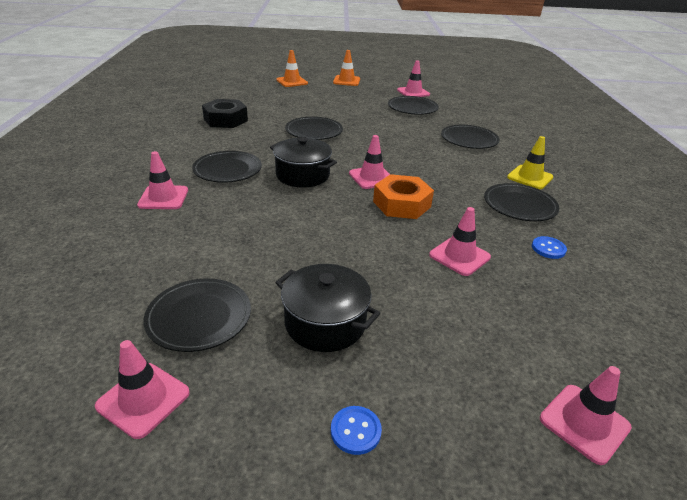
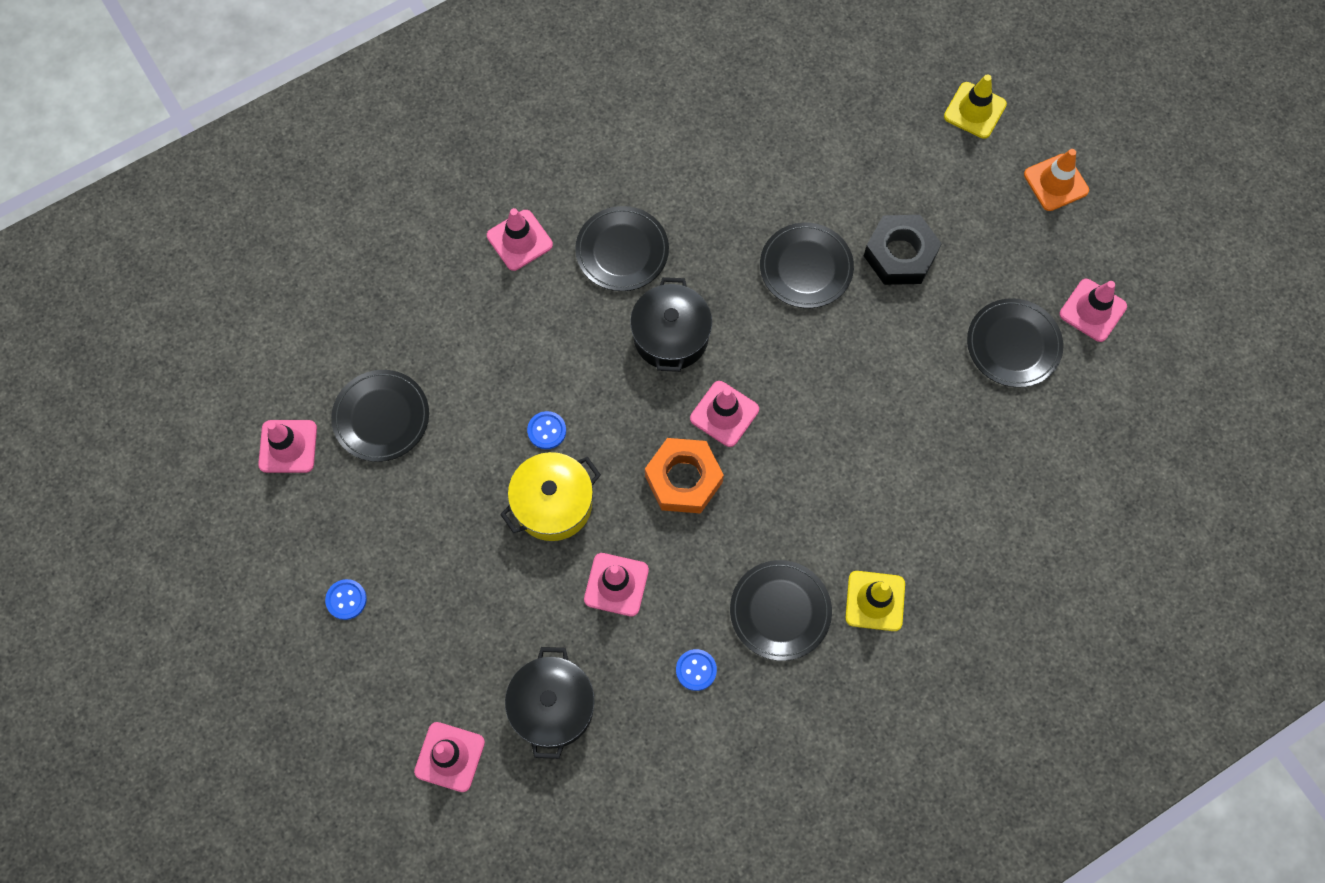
camera: 60 degrees right, 35 degrees up
(225, 120) = (751, 140): black nut -> black nut (900, 255)
(292, 82) = (974, 110): orange traffic cone -> yellow traffic cone
(311, 240) = (547, 431): none -> blue button
(325, 323) = (437, 516): black pot -> black pot (552, 707)
(371, 259) = (553, 504): none -> yellow pot
(469, 139) = (947, 478): black plate -> none

